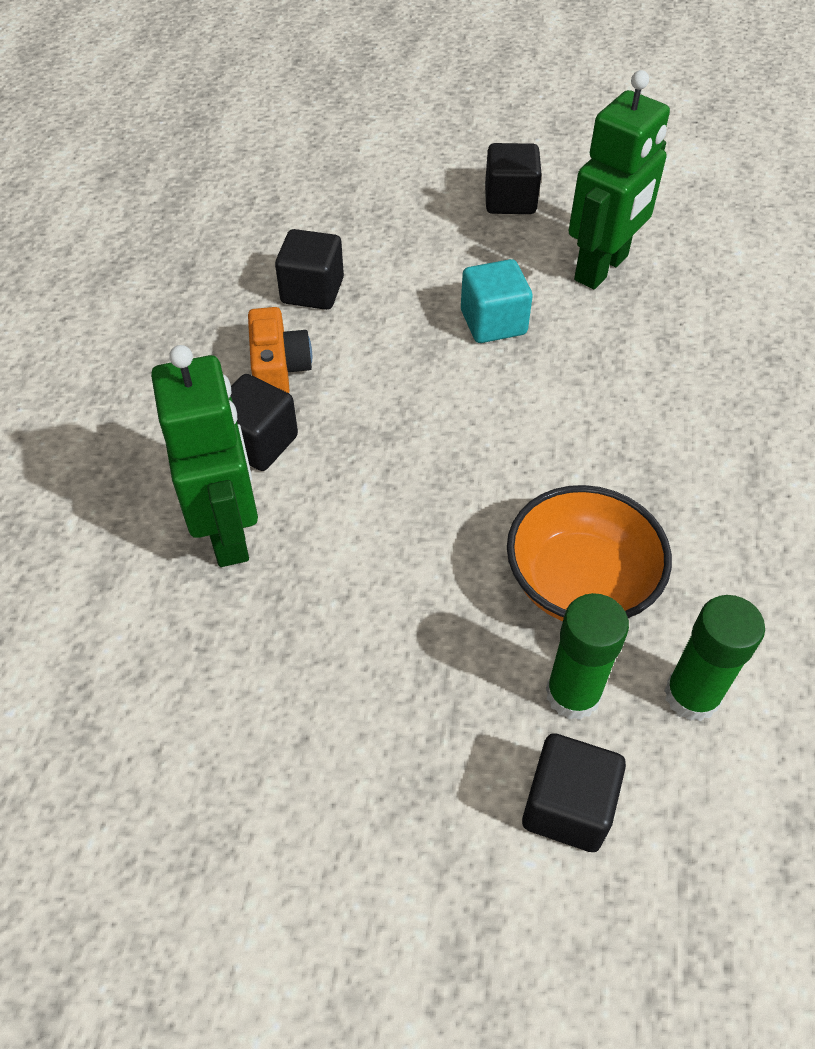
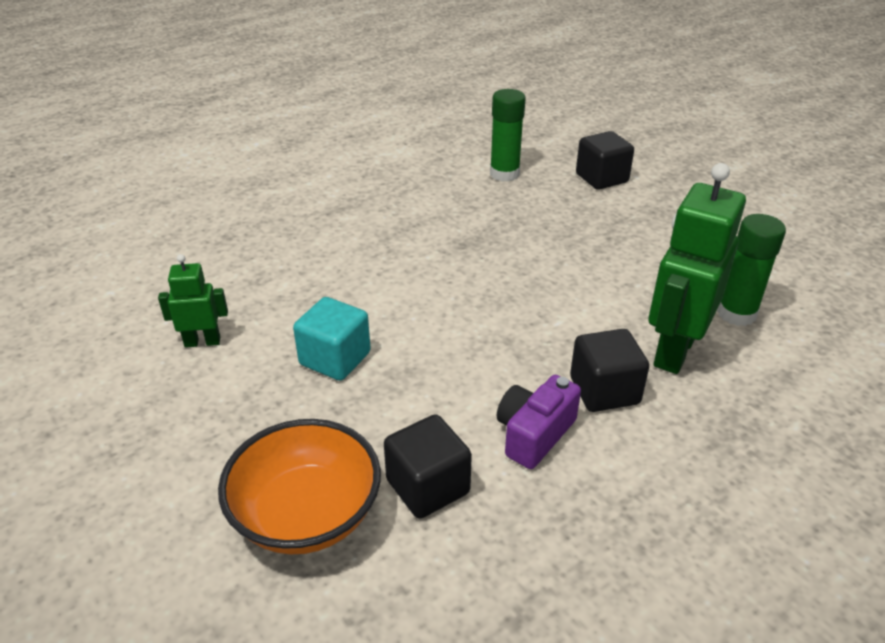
camera: 135 degrees left, 15 degrees down
(279, 369) = (534, 434): orange camera -> purple camera
(510, 200) = (146, 447): black cube -> none
(573, 694) = (555, 198): green glue stick -> green glue stick (736, 313)
(580, 583) = (496, 222): orange bowl -> orange bowl (306, 515)
(602, 268) = (202, 342): green robot -> green robot, size x0.52

